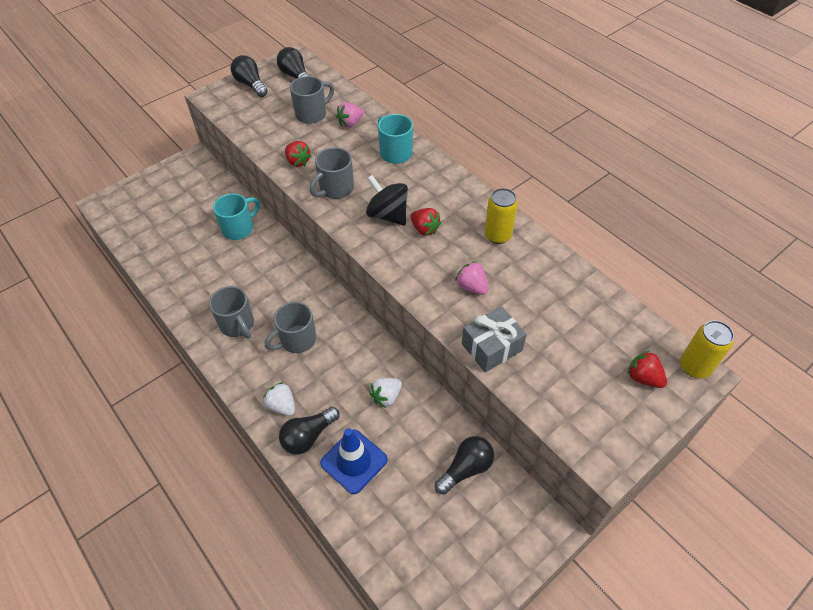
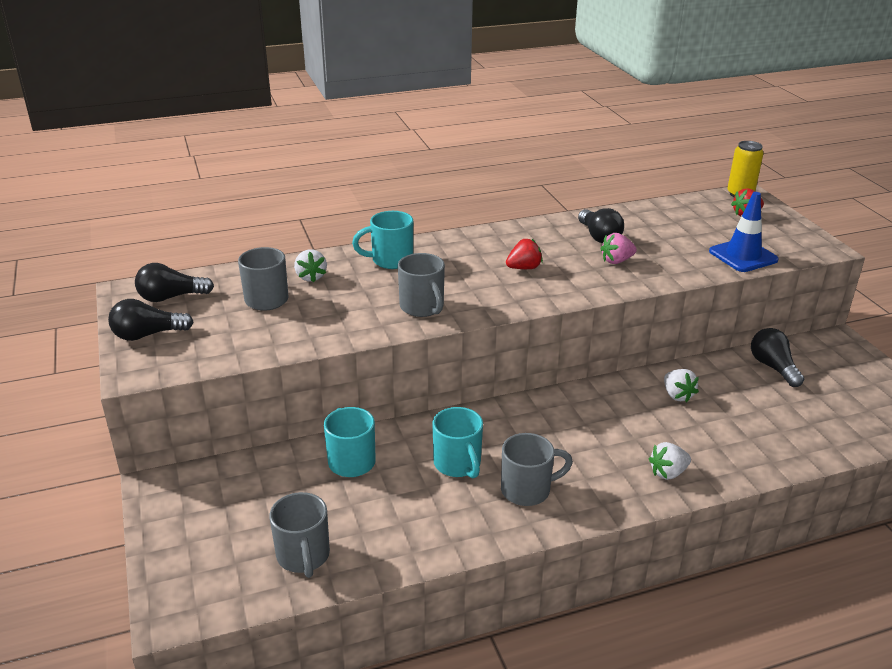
camera: 70 degrees left, 20 degrees down
(252, 281) = (458, 464): none -> turquoise mug
(297, 340) = (575, 444): grey mug -> grey mug (303, 556)
(298, 161) = (351, 324): red strawberry -> none
(308, 436) = (715, 460): black light bulb -> black light bulb (599, 236)
(350, 123) = (311, 277): pink strawberry -> white strawberry
(354, 461) = (753, 434): blue traffic cone -> blue traffic cone (743, 256)
(388, 215) = (488, 284): black spinning top -> none
(491, 347) = (695, 268): grey gift -> none
(497, 235) = (556, 234): yellow can -> none

